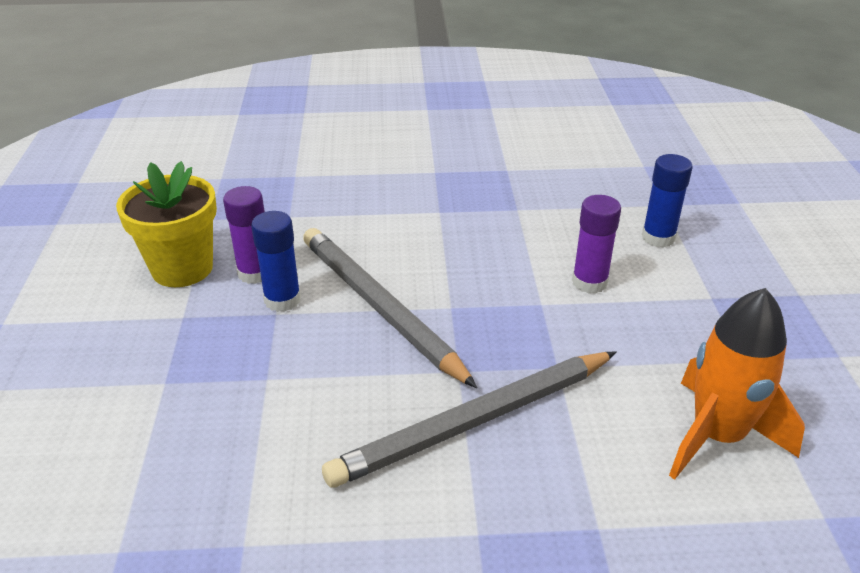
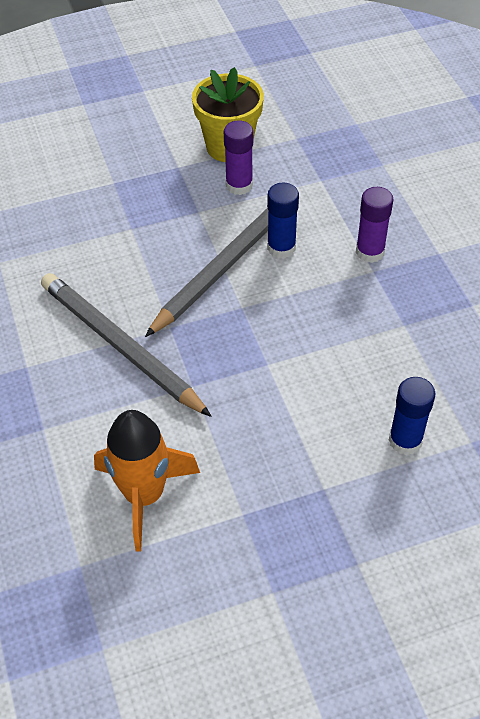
camera: 75 degrees right, 15 degrees up
(282, 300) = (213, 210): blue glue stick -> blue glue stick (281, 248)
(589, 282) = (310, 393): purple glue stick -> purple glue stick (370, 252)

